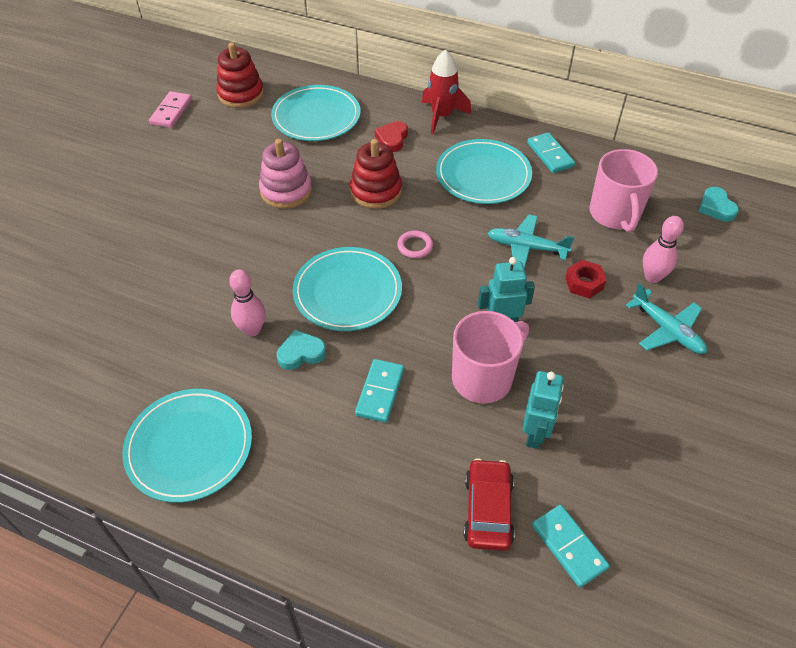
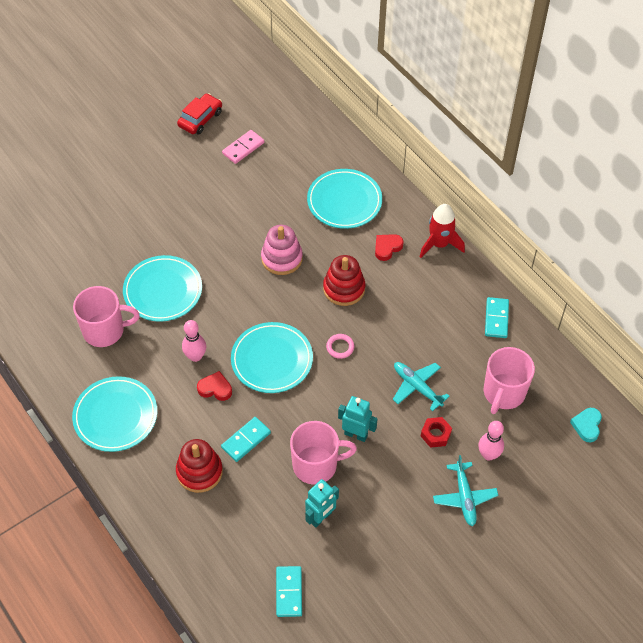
camera: 30 degrees right, 5 degrees up
(113, 353) = (105, 330): none -> pink mug
(241, 94) = (302, 154): red stacking toy -> red stacking toy (199, 472)
(301, 353) = (215, 388): turquoise heart -> red heart
(483, 175) = (431, 312): turquoise plate -> turquoise plate (163, 291)
(488, 510) = (258, 546): red car -> red car (200, 119)

